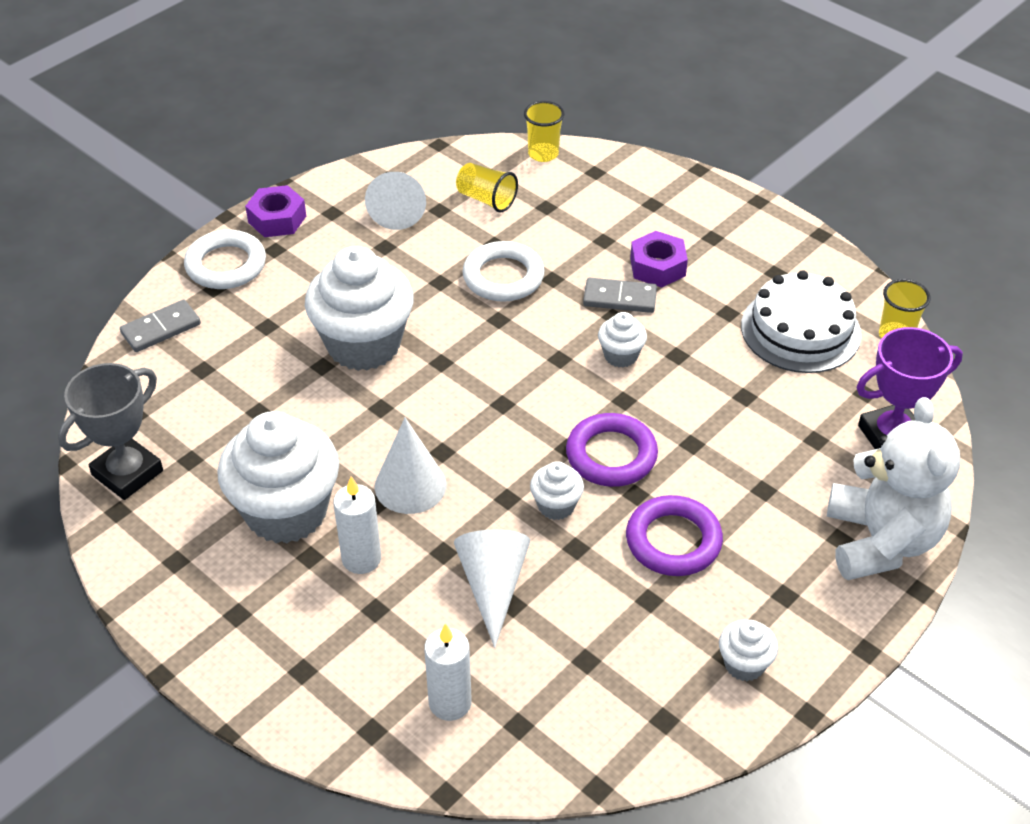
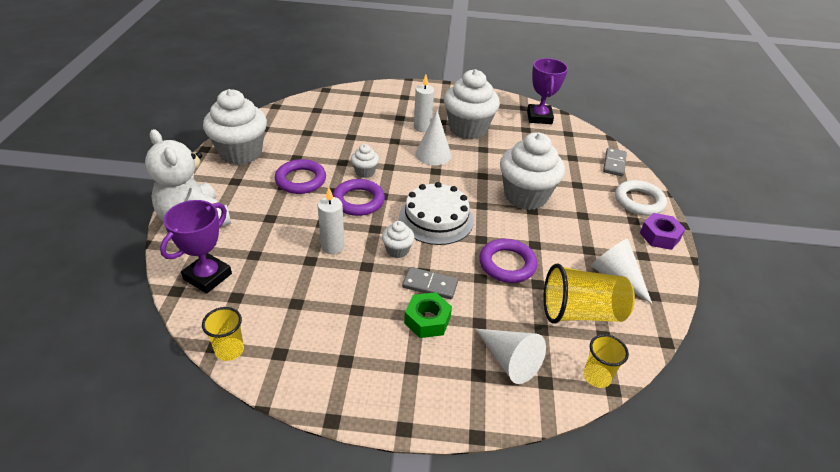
camera: 140 degrees right, 5 degrees down
(127, 473) = (539, 117): grey trophy -> purple trophy
(450, 703) = (346, 106): white candle -> white candle (332, 246)
(486, 199) = (581, 313): yellow cup -> yellow cup, size x1.75
(493, 586) = (364, 138): white cone -> white cone (509, 360)
(503, 277) = (507, 264): white ring -> purple ring
(619, 298) = (430, 285): grey domino -> grey domino turned 45 degrees clockwise
(657, 267) = (427, 320): purple nut -> green nut
(744, 664) = (240, 153): white cupcake -> white cupcake, size x2.19
(800, 330) = (300, 321): white cake -> white cake (436, 219)

